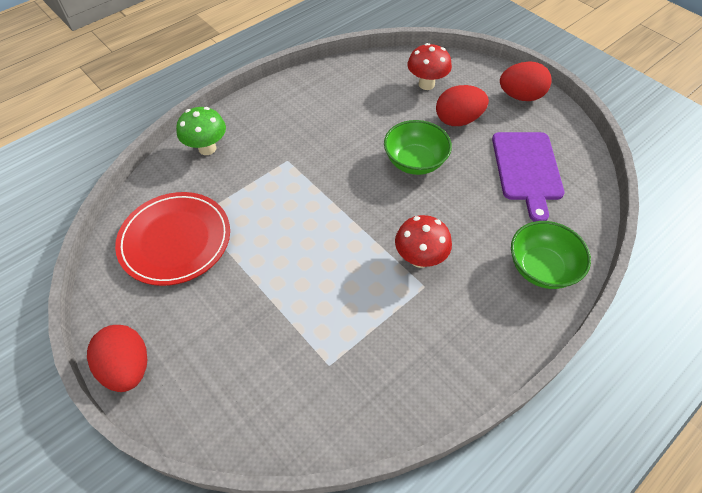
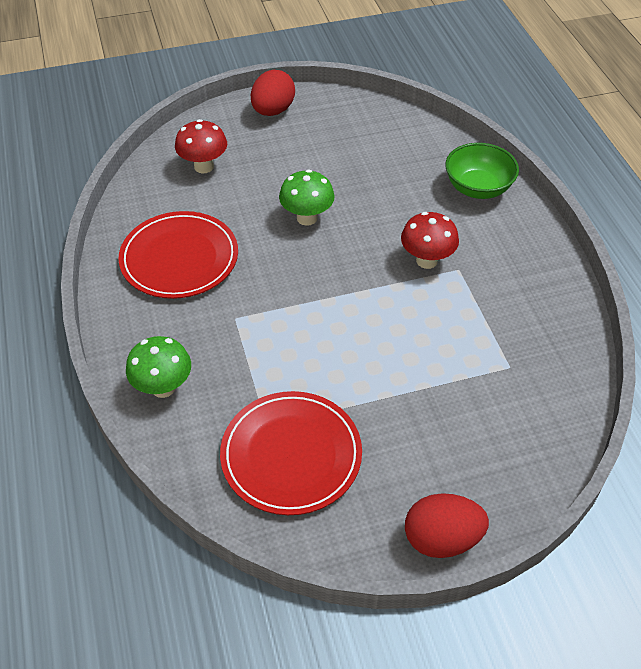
camera: 65 degrees left, 5 degrees down
(326, 109) = (179, 258): none -> red plate
(415, 162) = (307, 218): green bowl -> green mushroom
(458, 120) = (273, 165): red egg -> none
(527, 169) = (366, 148): purple cutting board -> none

